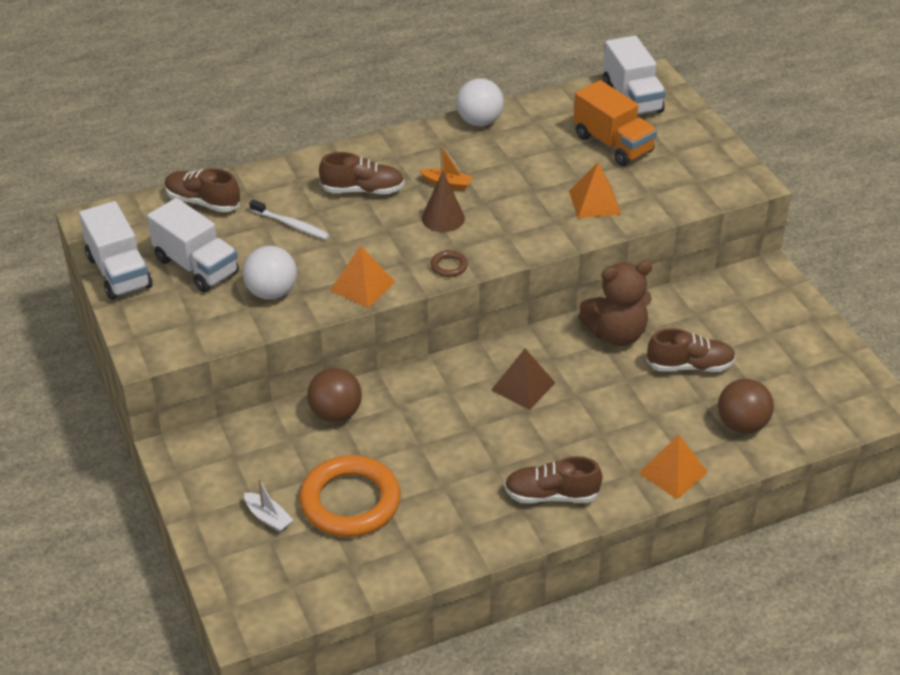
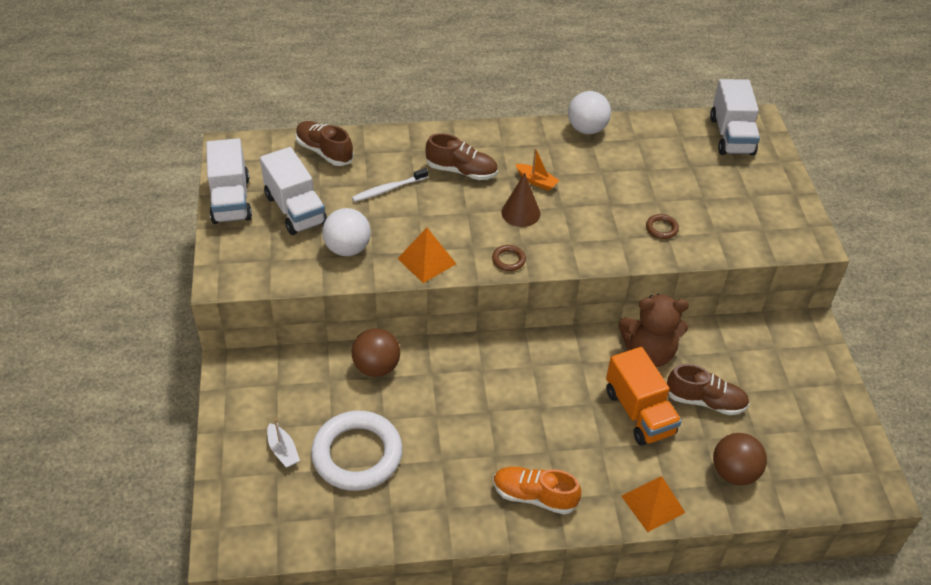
camera: 15 degrees right, 5 degrees up
(291, 224) = (388, 189): white toothbrush -> white toothbrush turned 105 degrees clockwise
(350, 501) = (357, 454): orange ring -> white ring
(523, 386) = (547, 382): brown pyramid -> none
(551, 495) = (534, 496): brown shoe -> orange shoe
(595, 202) = (661, 228): orange pyramid -> brown ring
(613, 144) = (698, 176): orange truck -> orange truck (639, 412)

